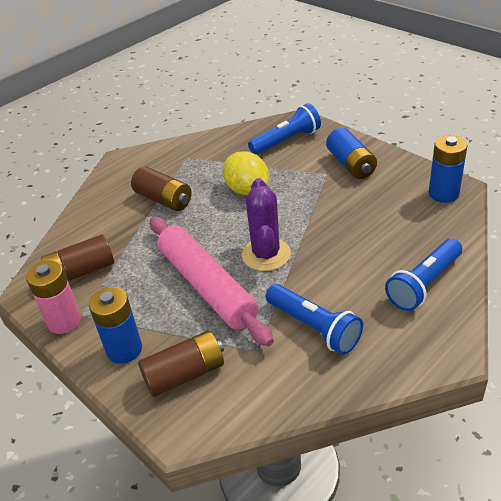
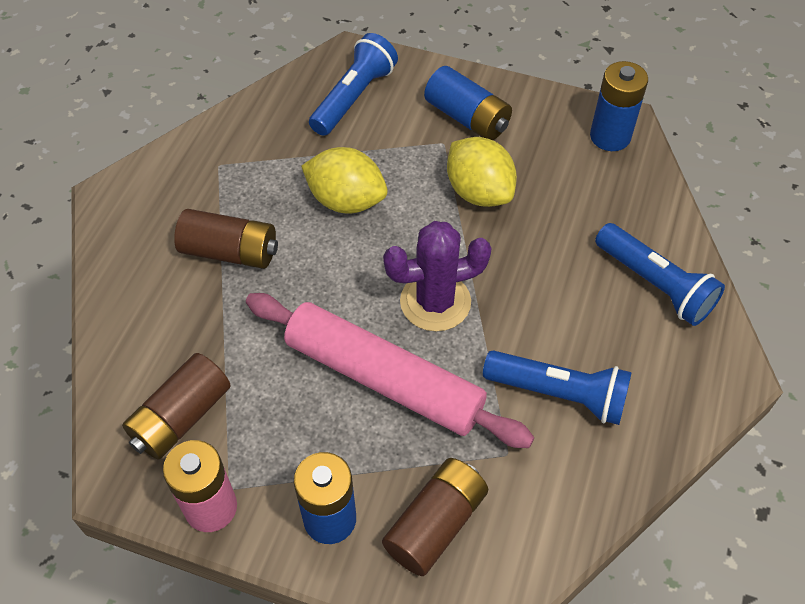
camera: 30 degrees left, 15 degrees up
(266, 254) = (435, 302): purple cactus -> purple cactus turned 75 degrees counterclockwise
(333, 204) = (479, 192): none -> yellow lemon
(424, 284) = (655, 284): blue flashlight -> blue flashlight turned 60 degrees counterclockwise

